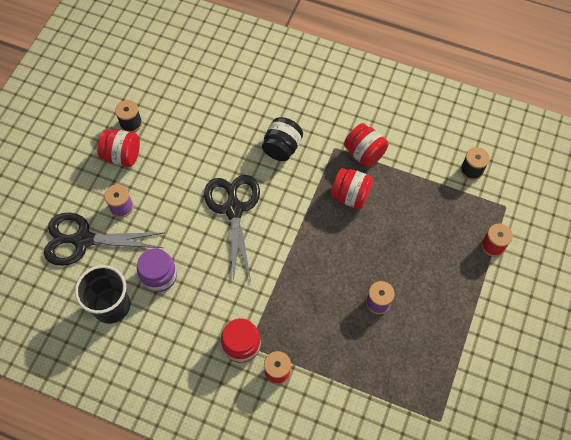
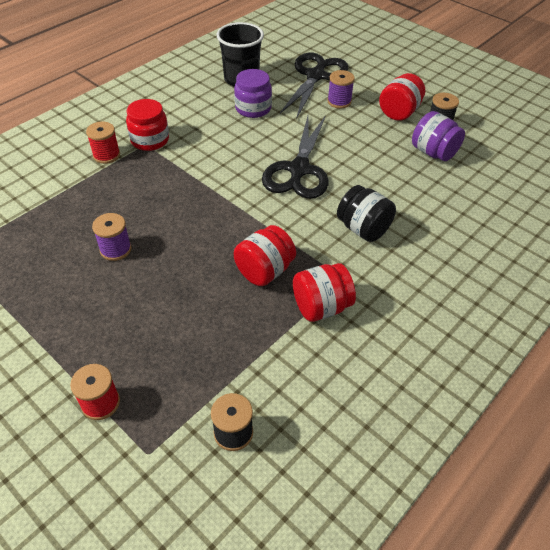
camera: 110 degrees right, 15 degrees down
(172, 121) = (433, 152): none -> purple jar
(233, 209) = (299, 170): black scissors -> black scissors turned 90 degrees clockwise

